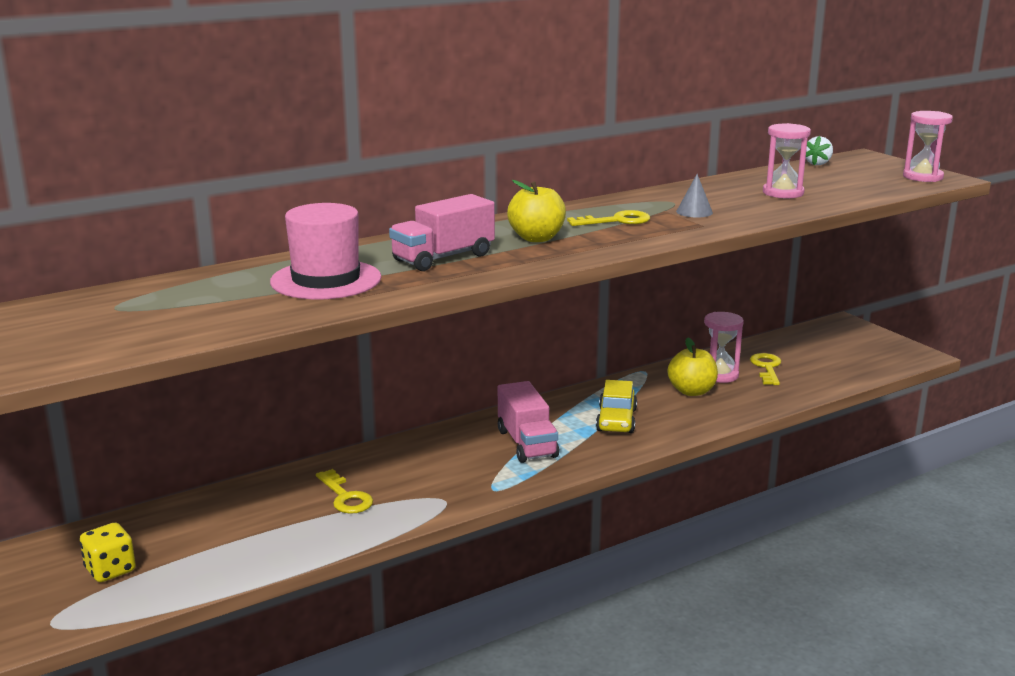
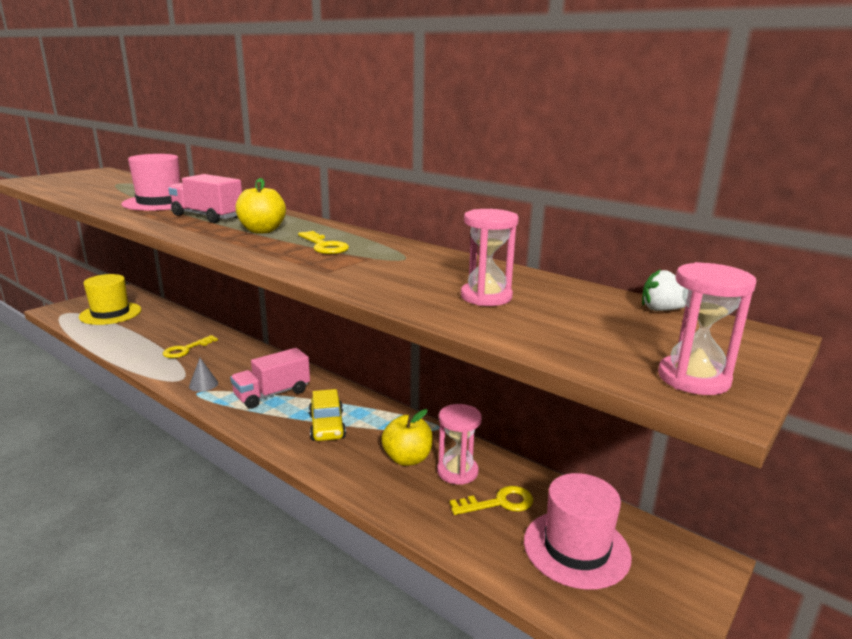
camera: 70 degrees right, 0 degrees up
(110, 570) = (110, 313): yellow dice -> yellow hat
(616, 420) = (327, 426): yellow car -> yellow car turned 90 degrees counterclockwise
(694, 212) = (373, 267): grey cone -> grey cone (203, 384)
(824, 354) = (576, 548): none -> pink hat

